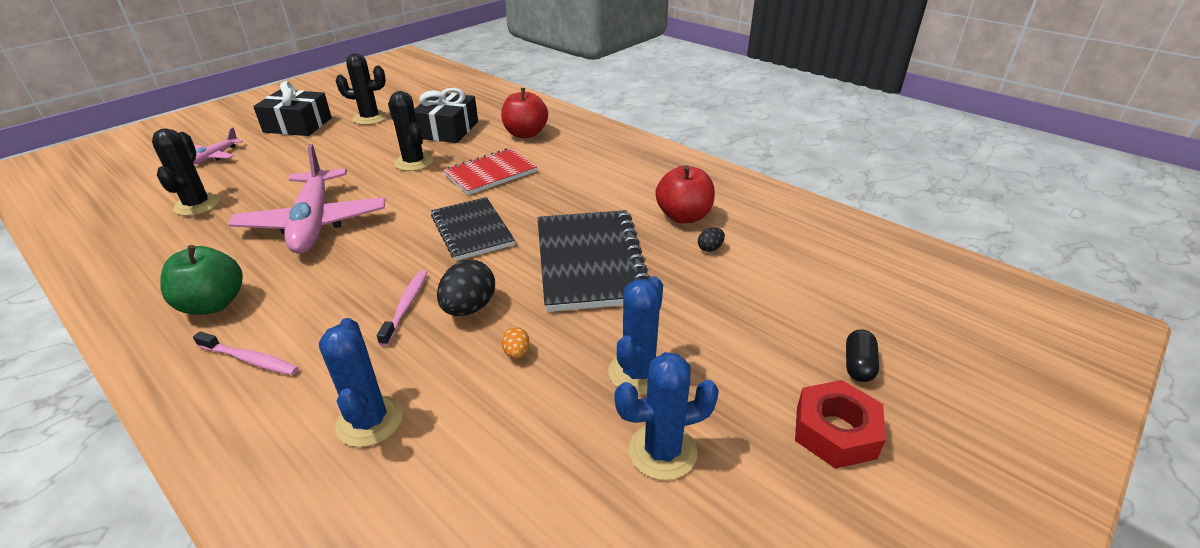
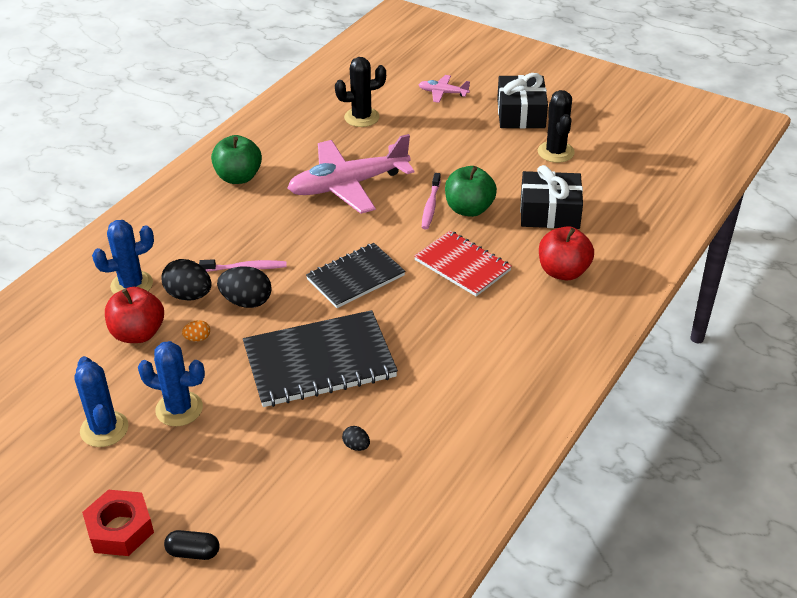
camera: 80 degrees right, 5 degrees up
(250, 359) = (184, 215): pink toothbrush -> pink toothbrush (431, 206)
(414, 162) = (469, 209): black cactus -> green apple
(429, 359) = (189, 295): none -> black egg
(683, 216) = (413, 422): red apple -> red apple (138, 333)

